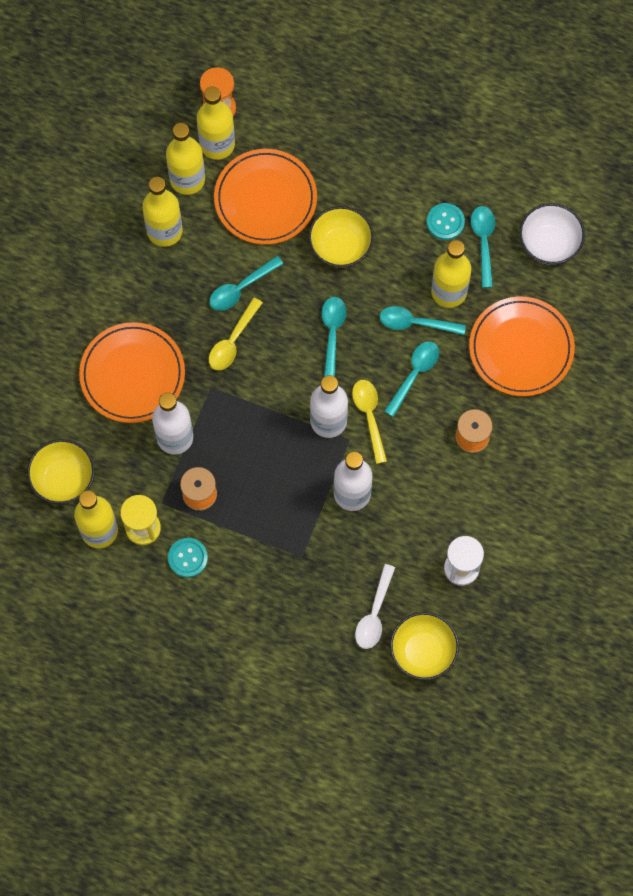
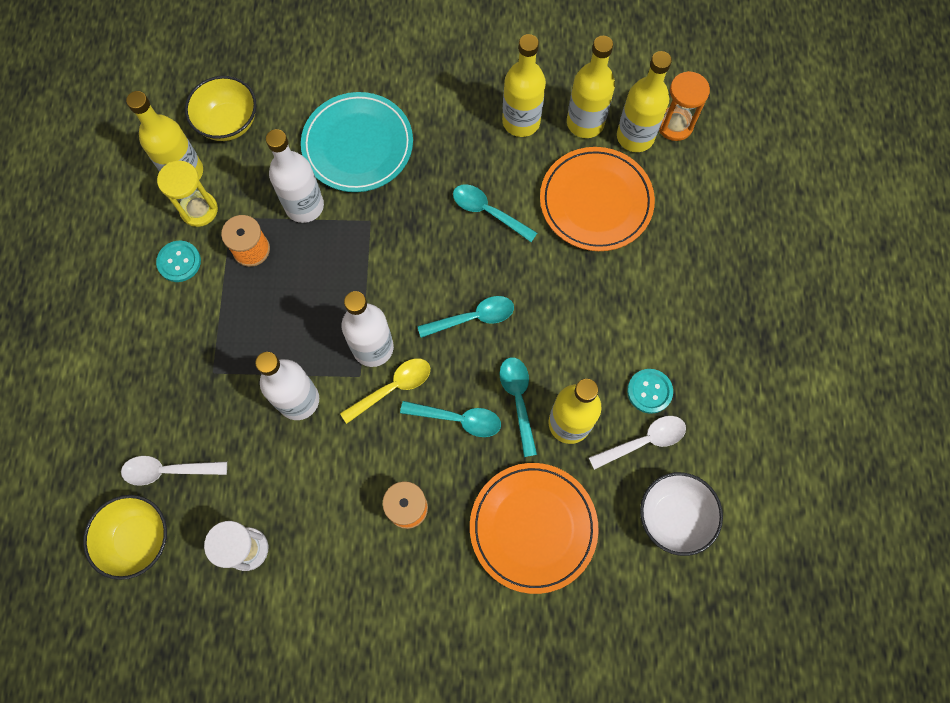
camera: 70 degrees right, 0 degrees up
(132, 374) = (358, 145): orange plate -> turquoise plate
(233, 341) = (427, 224): yellow spoon -> none
(340, 246) = (574, 292): yellow bowl -> none
(483, 242) = (644, 441): turquoise spoon -> white spoon

